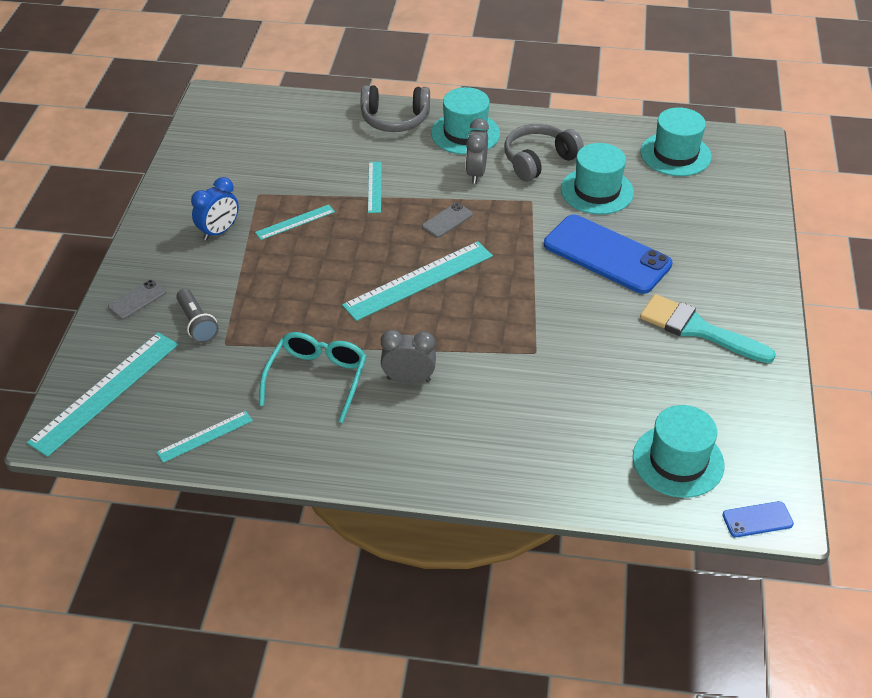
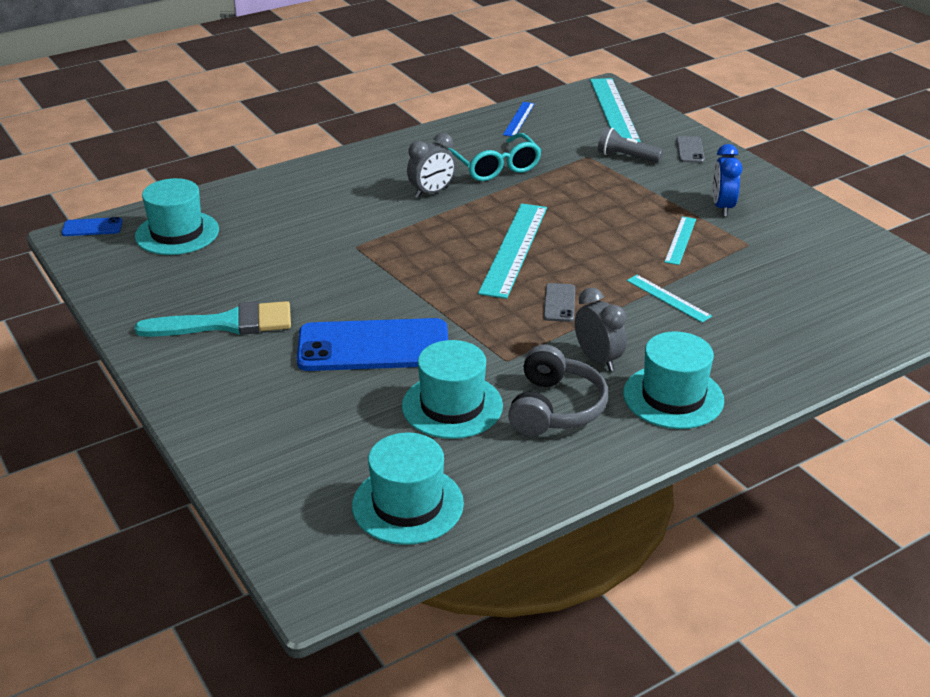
camera: 140 degrees right, 10 degrees down
(205, 436) = (519, 119): turquoise ruler -> blue ruler
(395, 119) = (766, 372): grey headphones -> none
(757, 519) = (92, 227): blue phone -> blue phone turned 45 degrees clockwise

